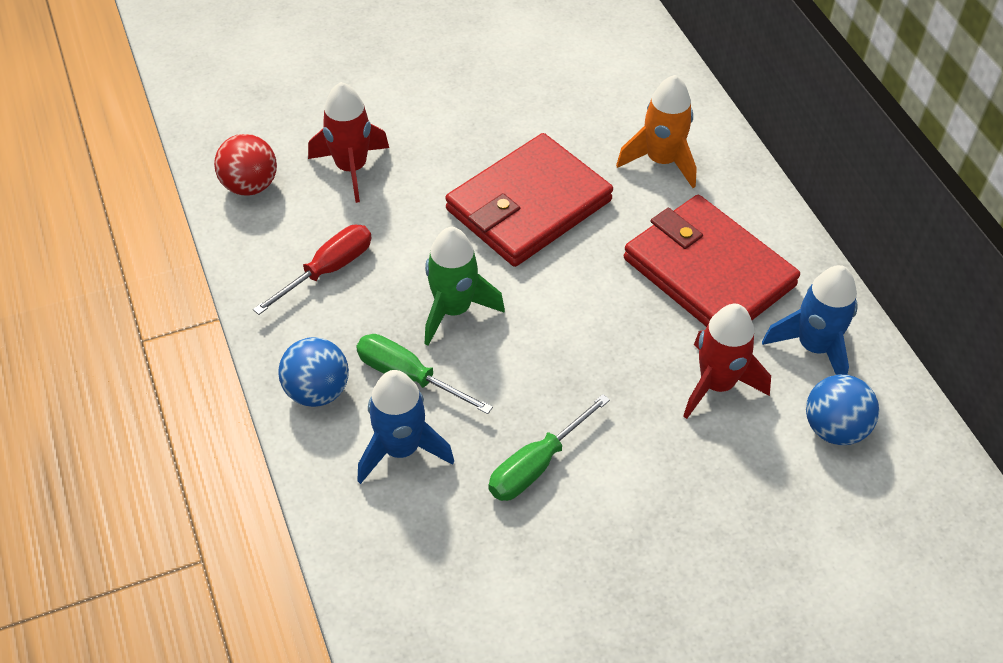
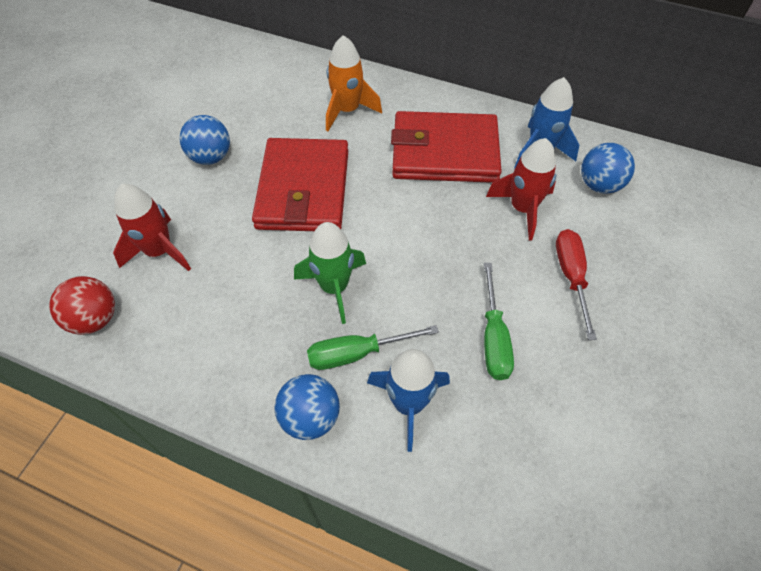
camera: 45 degrees left, 5 degrees up
(328, 270) = (221, 330): red screwdriver -> red screwdriver (571, 276)
(482, 116) = (211, 157): none -> blue ball

